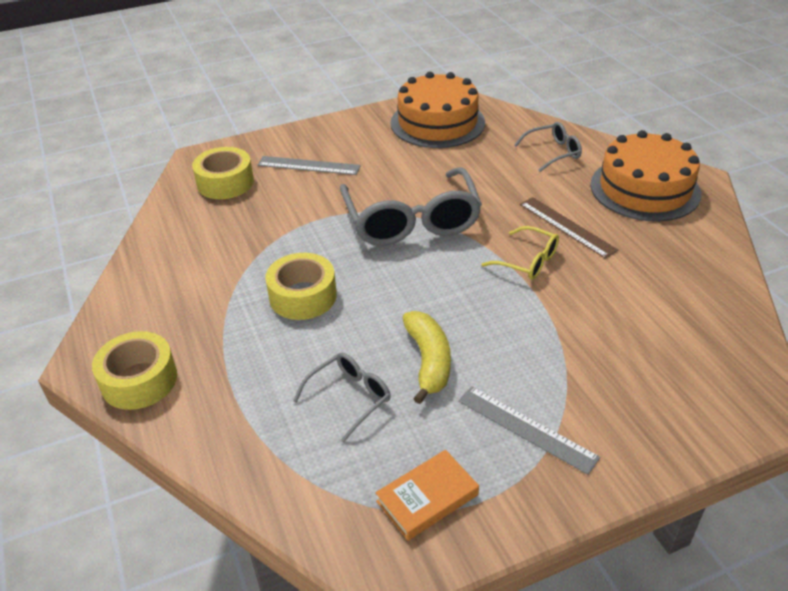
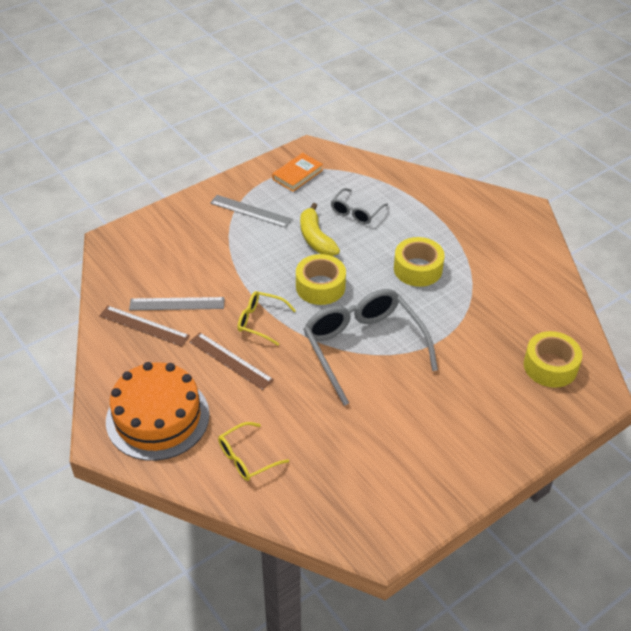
camera: 165 degrees right, 5 degrees up
(139, 380) = (485, 204): yellow tape -> yellow tape (320, 286)
(308, 165) = (486, 400): grey ruler -> grey ruler (177, 304)
(437, 122) = (380, 491): orange cake -> none
(553, 152) = (246, 458): grey glasses -> yellow glasses
(679, 275) = (144, 326): none -> brown ruler

